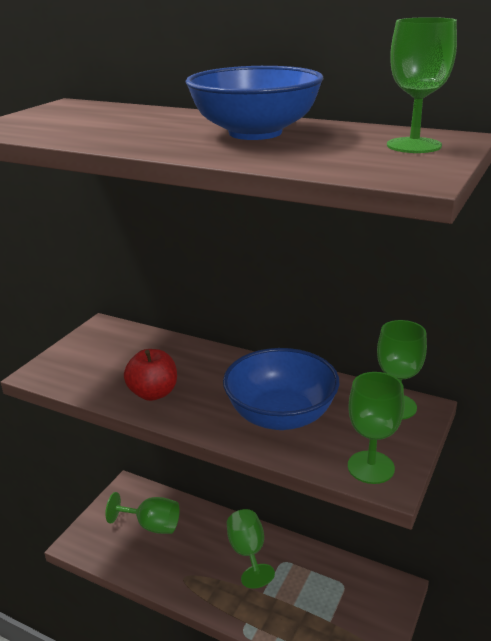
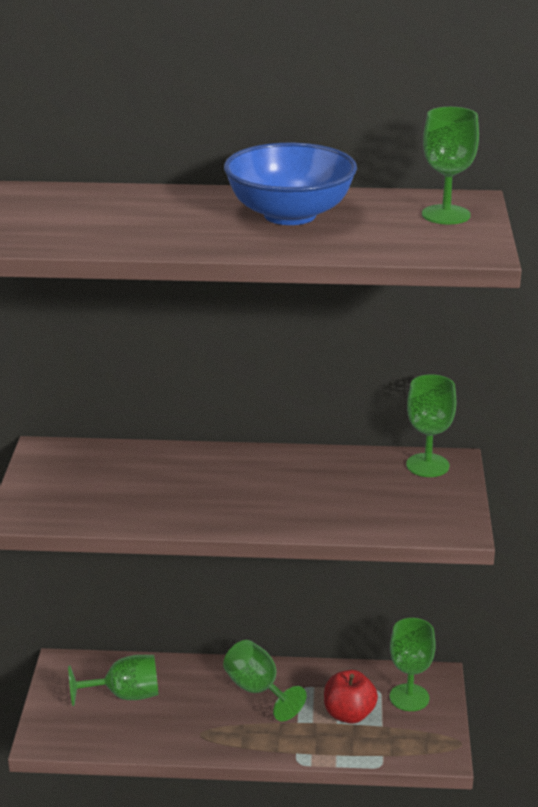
camera: 25 degrees left, 0 degrees up
(153, 393) = (174, 506): red apple -> red apple (349, 714)
(281, 415) = (324, 498): blue bowl -> none
(370, 467) = (437, 521): green goblet -> green goblet (409, 697)

